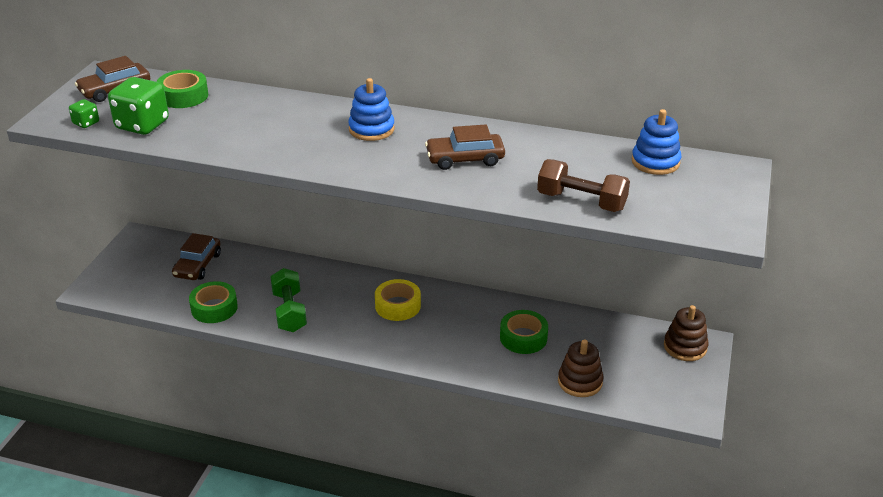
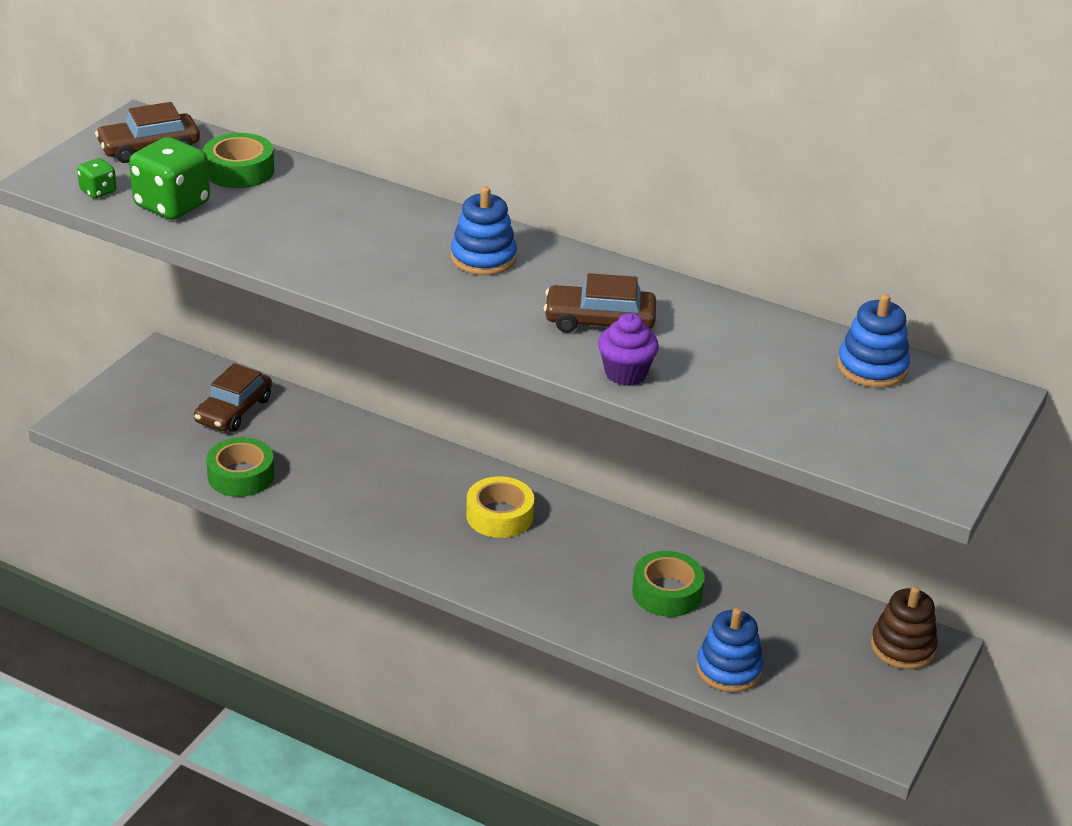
camera: 10 degrees right, 0 degrees up
(289, 312) = (344, 498): green dumbbell -> none
(495, 190) = (625, 373): none -> purple cupcake
(580, 382) = (728, 669): brown stacking toy -> blue stacking toy
(581, 201) = (741, 408): brown dumbbell -> none

